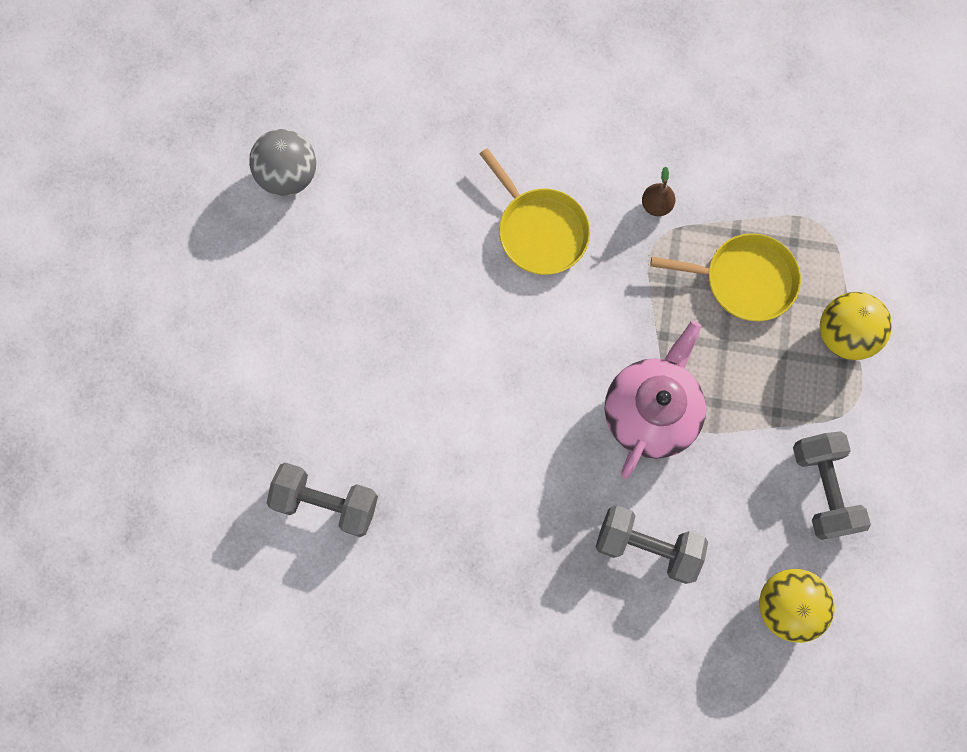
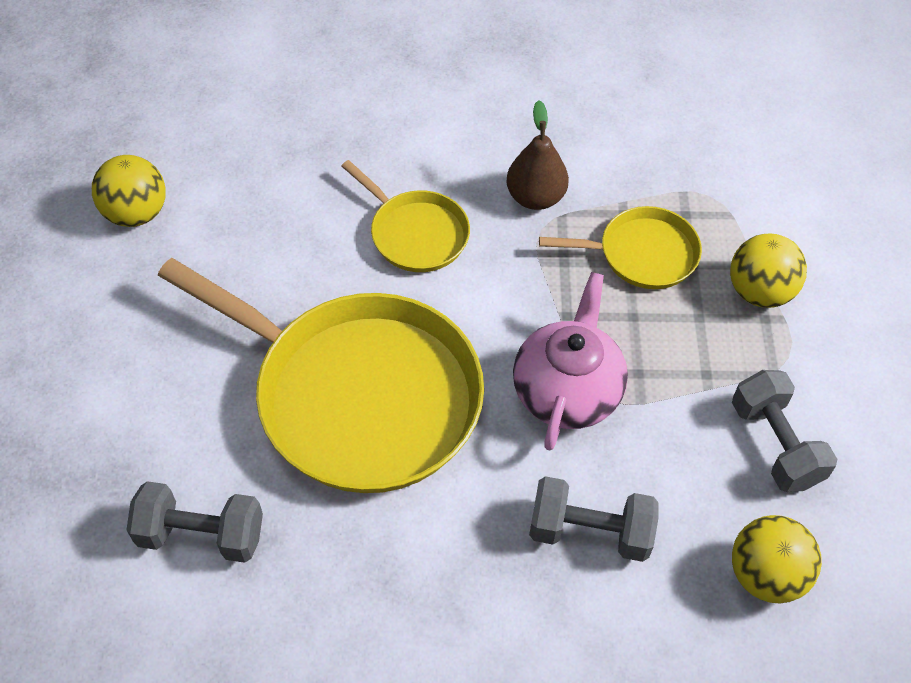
camera: 10 degrees left, 20 degrees down
(288, 176) = (136, 213): grey ball -> yellow ball
(469, 391) = (359, 396): none -> yellow pan
(656, 205) = (535, 197): brown pear -> brown pear, size x1.74

